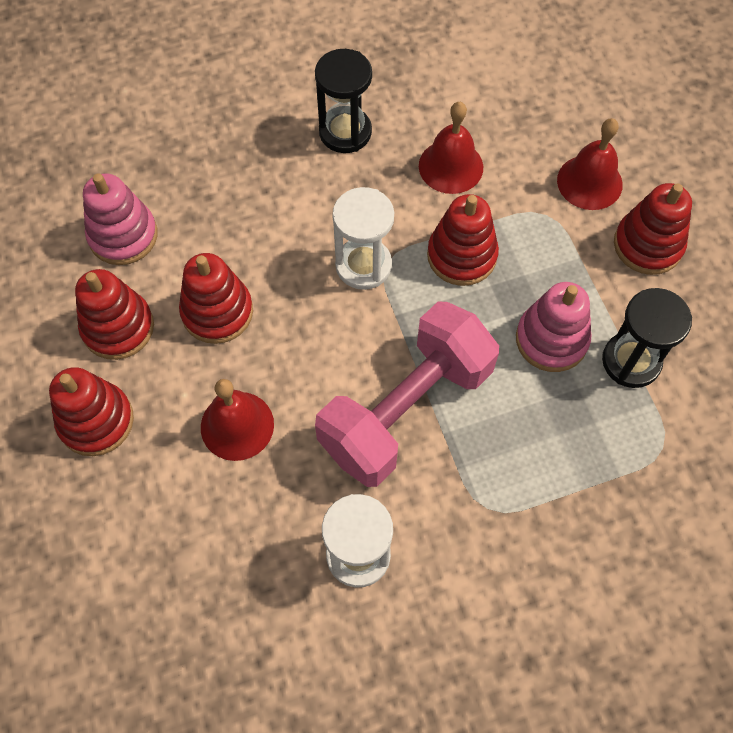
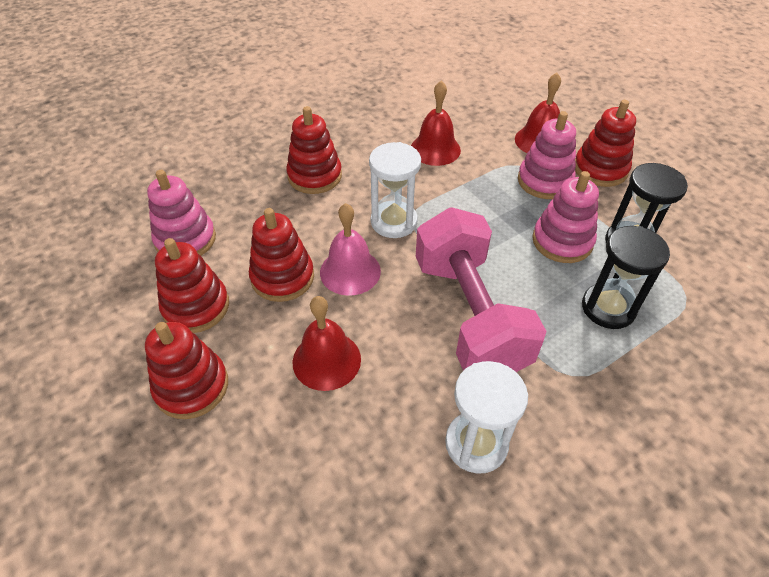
camera: 15 degrees left, 15 degrees down
(293, 322) = (350, 271): none -> pink bell
(345, 132) = (348, 143): black hourglass -> black hourglass (608, 308)
(406, 410) = (470, 315): pink dumbbell -> pink dumbbell turned 45 degrees counterclockwise
(461, 256) = (468, 201): red stacking toy -> red stacking toy (315, 176)
(568, 247) = (544, 181): none -> pink stacking toy

